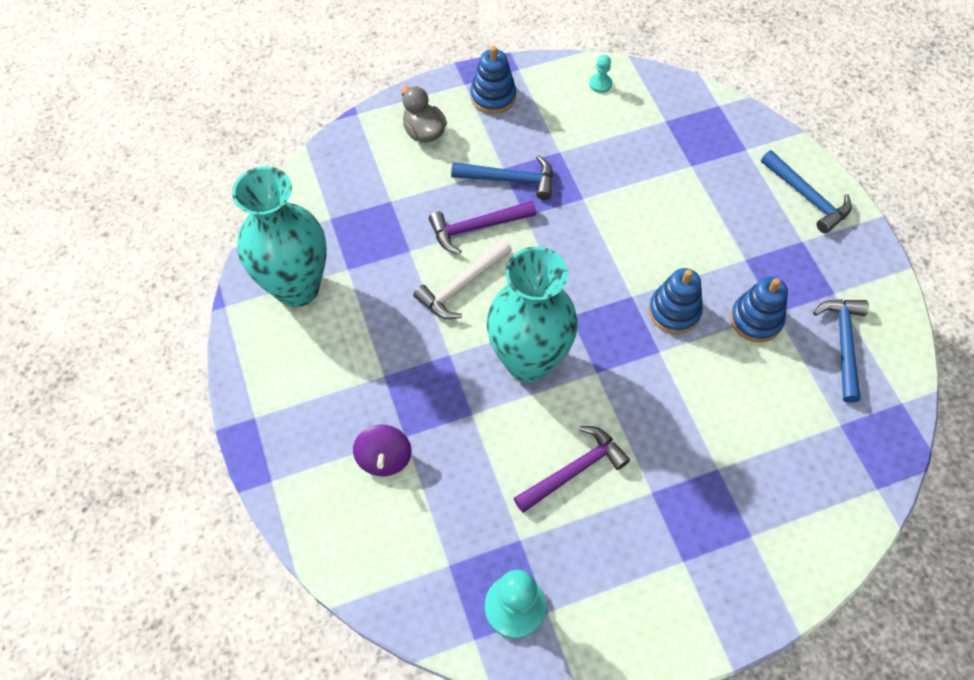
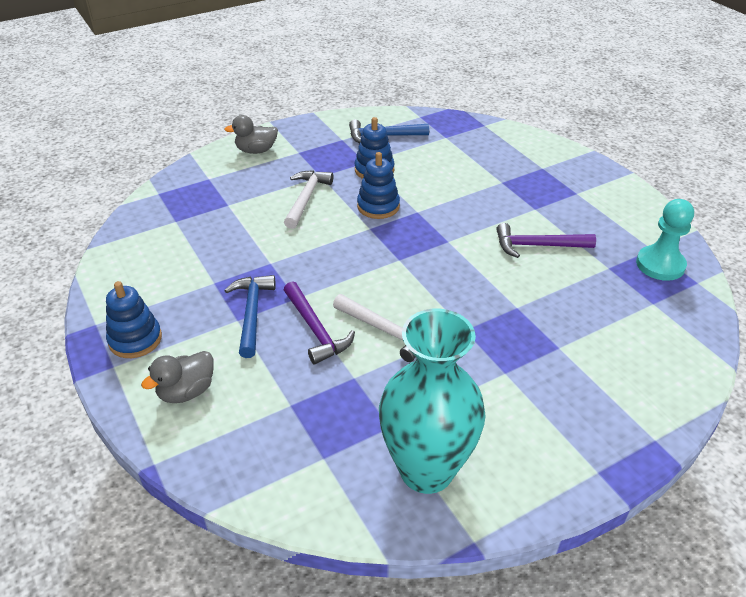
camera: 100 degrees left, 20 degrees down
(384, 458) = (586, 358): purple spinning top -> none
(528, 361) = (452, 279): turquoise vase -> none
(574, 470) = (538, 246): purple hammer -> purple hammer turned 45 degrees counterclockwise
(600, 84) = (125, 263): turquoise pawn -> none
(697, 240) = (306, 198): none -> white hammer
(807, 197) = (256, 150): blue hammer -> grey duck

